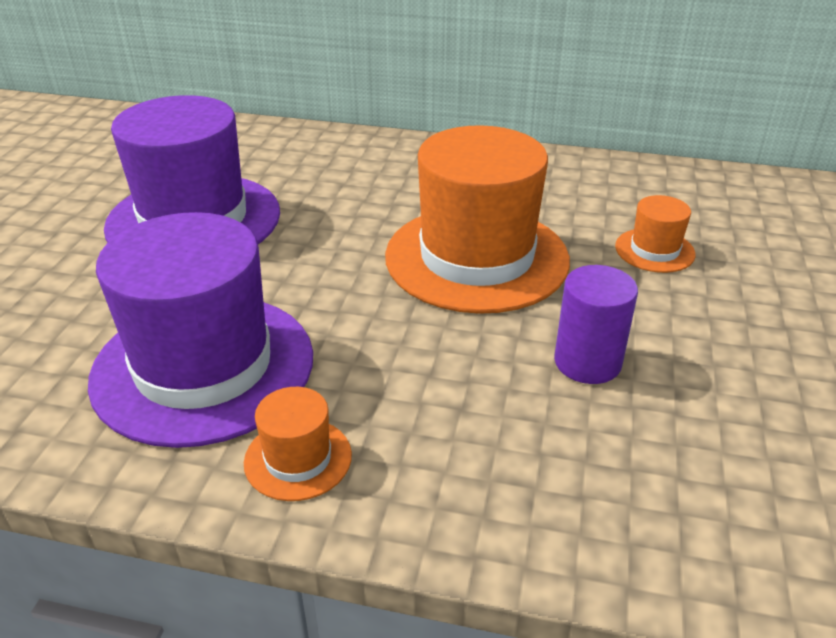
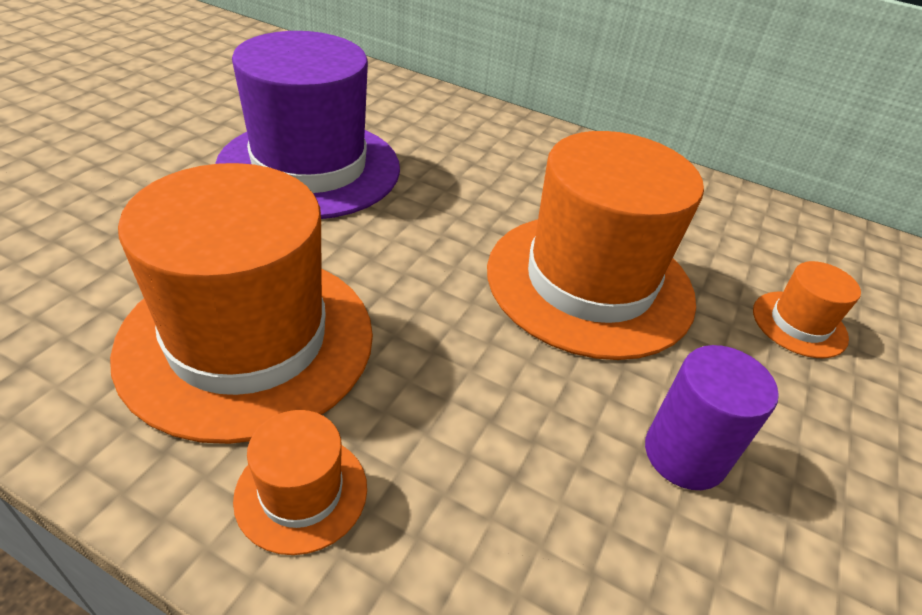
camera: 10 degrees right, 5 degrees up
(203, 367) = (248, 340): purple hat -> orange hat

